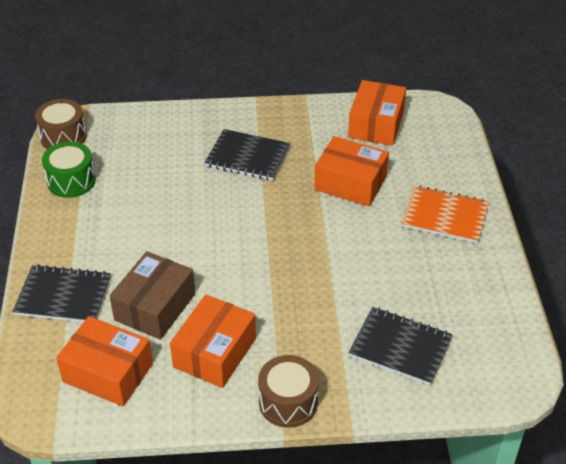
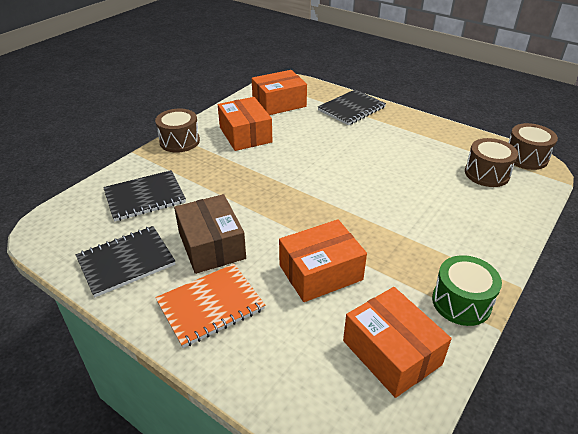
camera: 130 degrees right, 5 degrees down
(71, 181) = (463, 143): green drum -> green drum (461, 302)
(118, 150) = (487, 174): none -> brown drum
(155, 307) = (305, 130): brown box -> brown box (211, 245)
(247, 157) = (418, 231): black notebook -> black notebook (126, 262)

